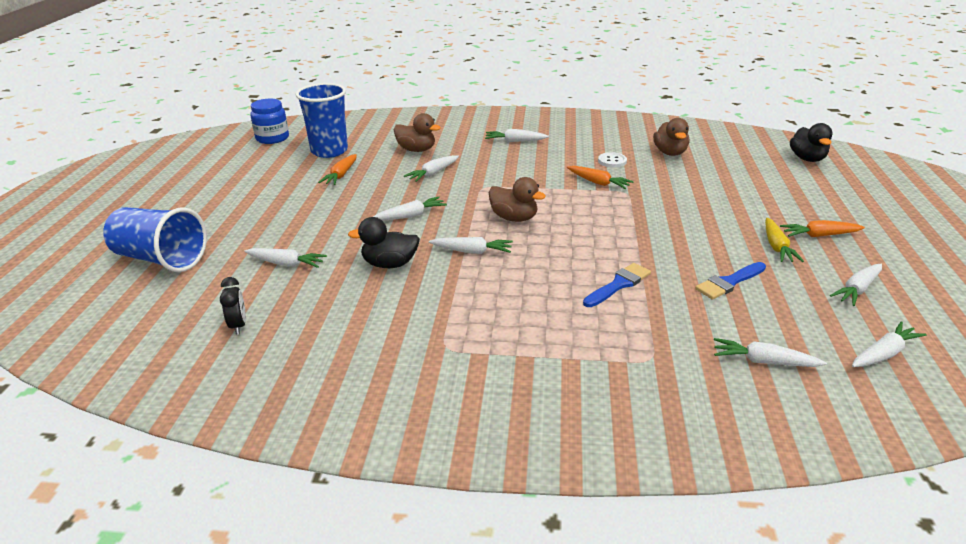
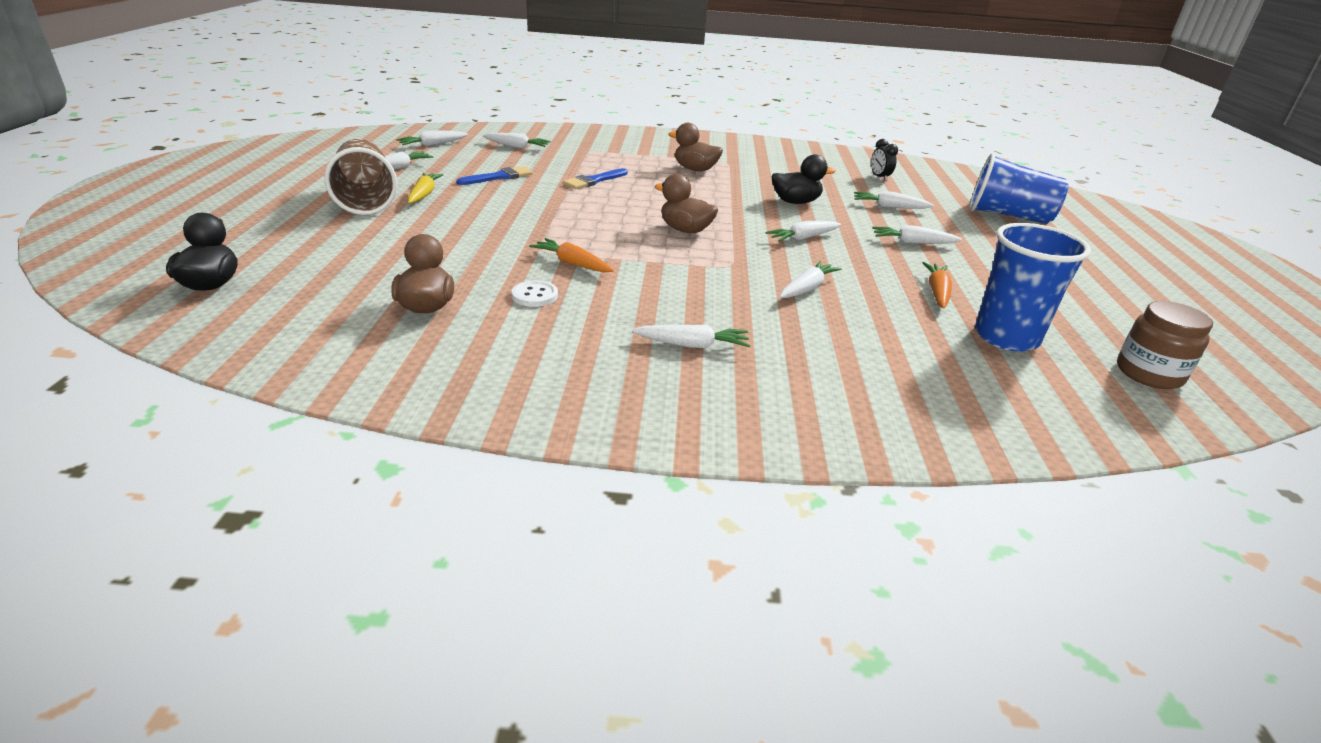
camera: 175 degrees right, 0 degrees up
(272, 138) = (1149, 373): blue jar -> brown jar
(416, 150) = (860, 333): brown duck -> brown duck (695, 169)
(472, 251) = (724, 206): white carrot -> white carrot (913, 243)
(819, 235) = (366, 200): orange carrot -> brown cup

